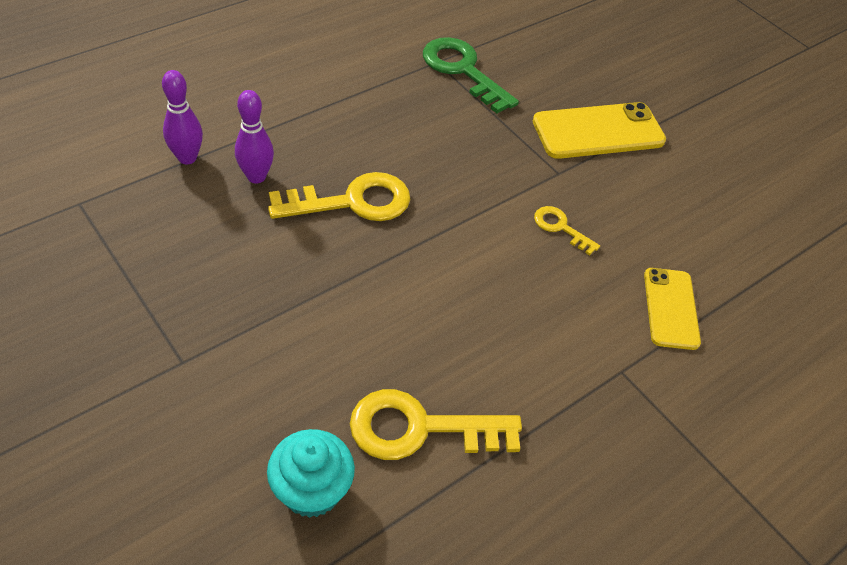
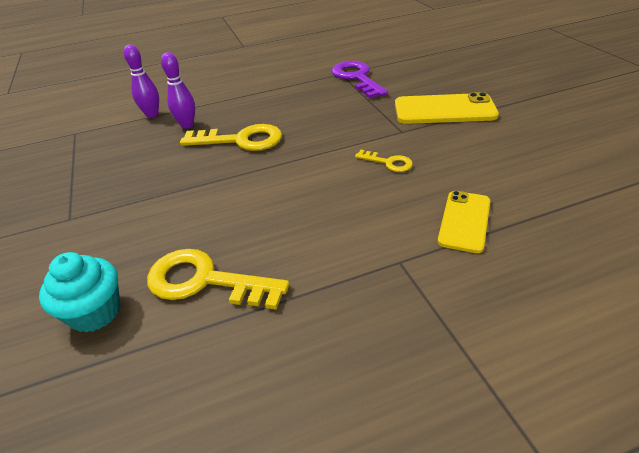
camera: 25 degrees right, 10 degrees down
(462, 70) = (356, 78): green key -> purple key
(560, 228) = (388, 162): yellow key -> yellow key turned 150 degrees clockwise

